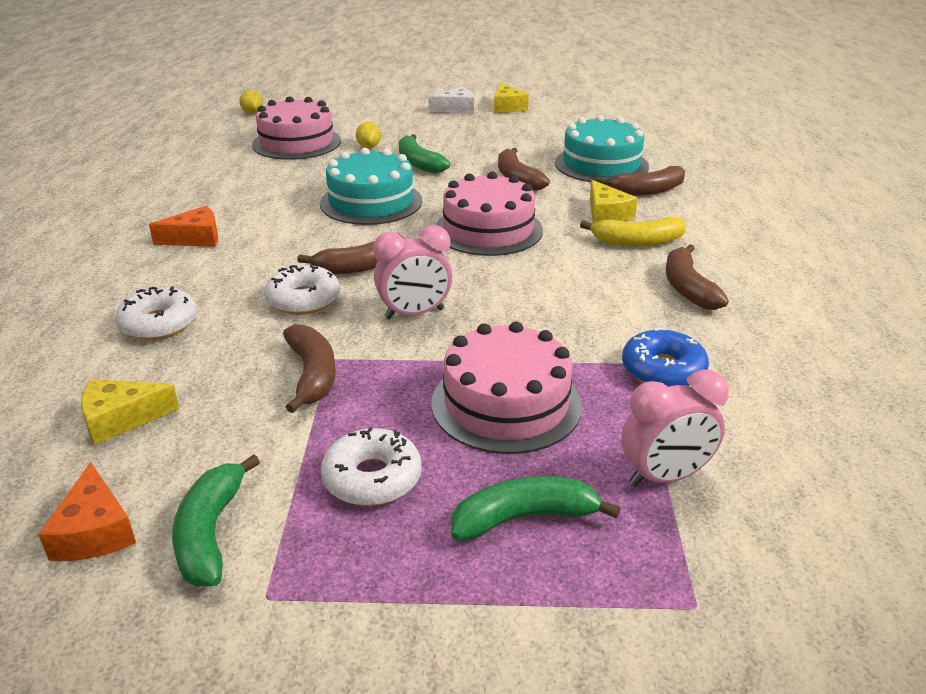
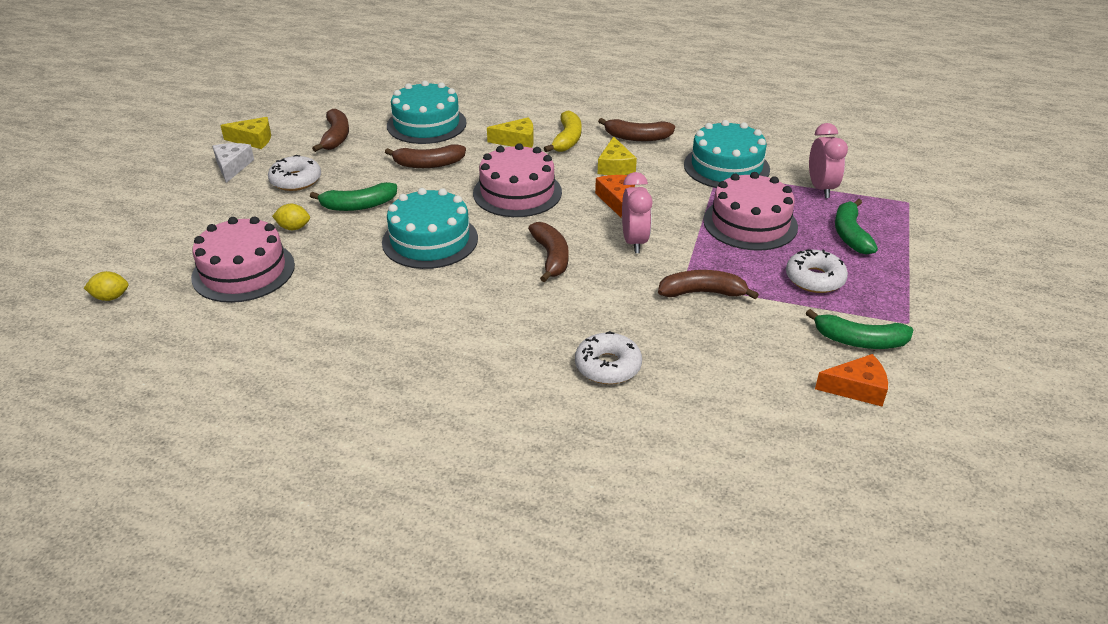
camera: 75 degrees left, 5 degrees up
(121, 419) = (739, 382): yellow cheese -> yellow cheese (615, 166)
(195, 238) = (450, 345): orange cheese -> orange cheese (616, 199)
(303, 300) = (595, 289): white donut -> white donut (296, 180)
(647, 191) = (488, 118): brown banana -> brown banana (336, 137)
(663, 370) = (726, 167): blue donut -> turquoise cake

